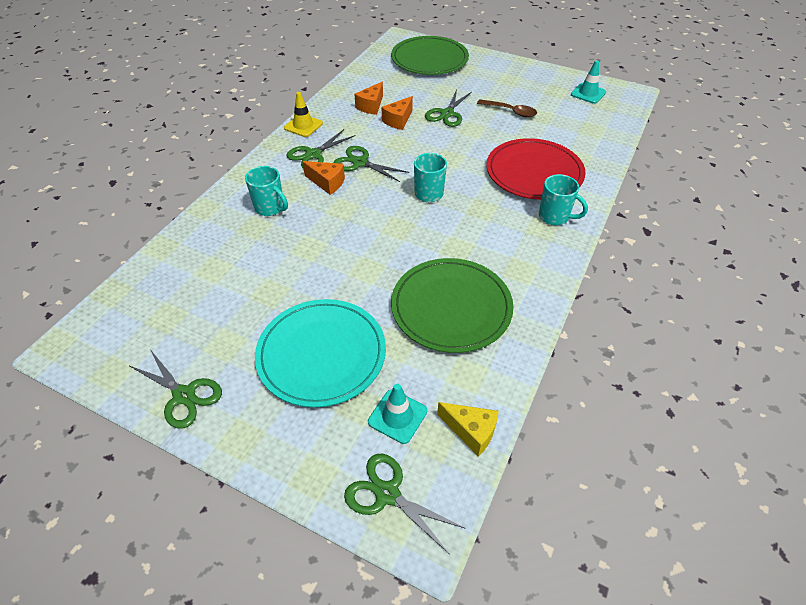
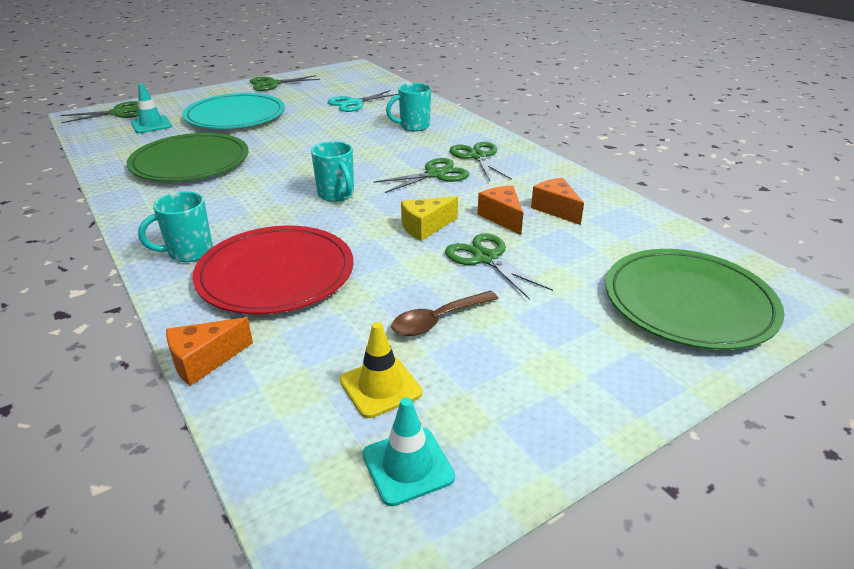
camera: 120 degrees right, 15 degrees down
(225, 276) = (354, 103): none -> turquoise scissors
(303, 126) = (542, 162): yellow traffic cone -> yellow traffic cone (380, 387)
(327, 183) = (420, 153): orange cheese -> orange cheese (204, 361)
(471, 431) = (97, 140): yellow cheese -> yellow cheese (425, 227)

